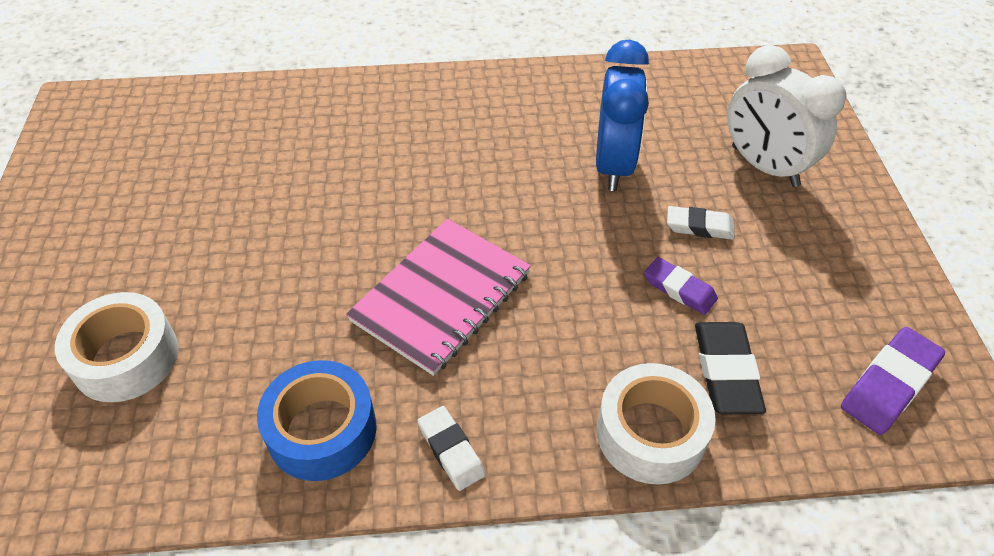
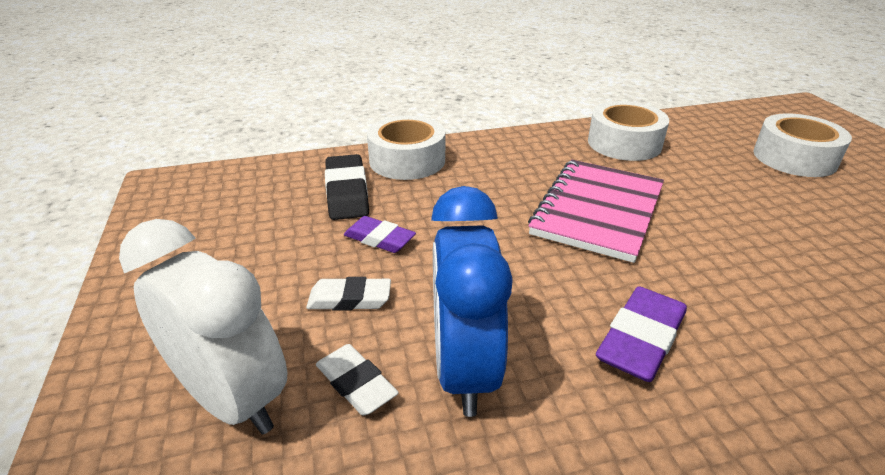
camera: 170 degrees right, 15 degrees down
(322, 430) = (624, 143): blue tape -> white tape
(451, 450) = (536, 143): white eraser -> white eraser (356, 383)
(889, 384) = (214, 198): purple eraser -> purple eraser (640, 339)

